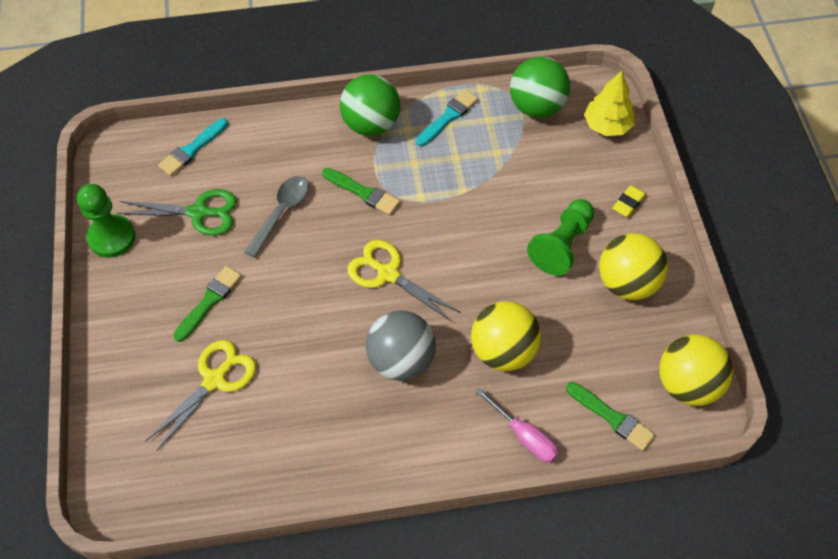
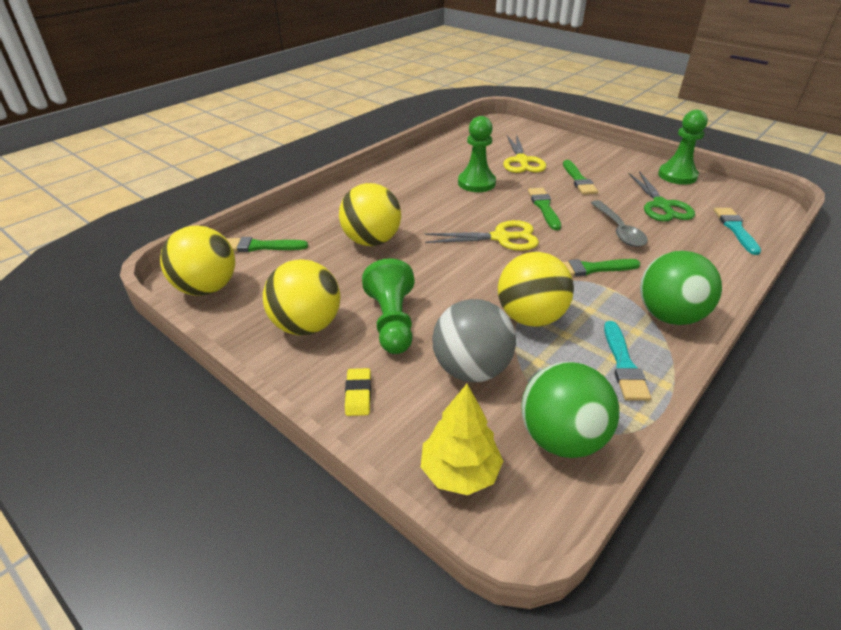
camera: 140 degrees right, 20 degrees down
(199, 213) = (661, 205): green scissors -> green scissors turned 60 degrees counterclockwise
(299, 286) = (544, 207): none -> green brush
(312, 374) = (476, 183): none -> green pawn
(401, 360) = (434, 208): grey ball -> grey ball (471, 369)
(462, 184) = (530, 317): none -> yellow ball
(524, 436) = (316, 215): pink screwdriver -> none

